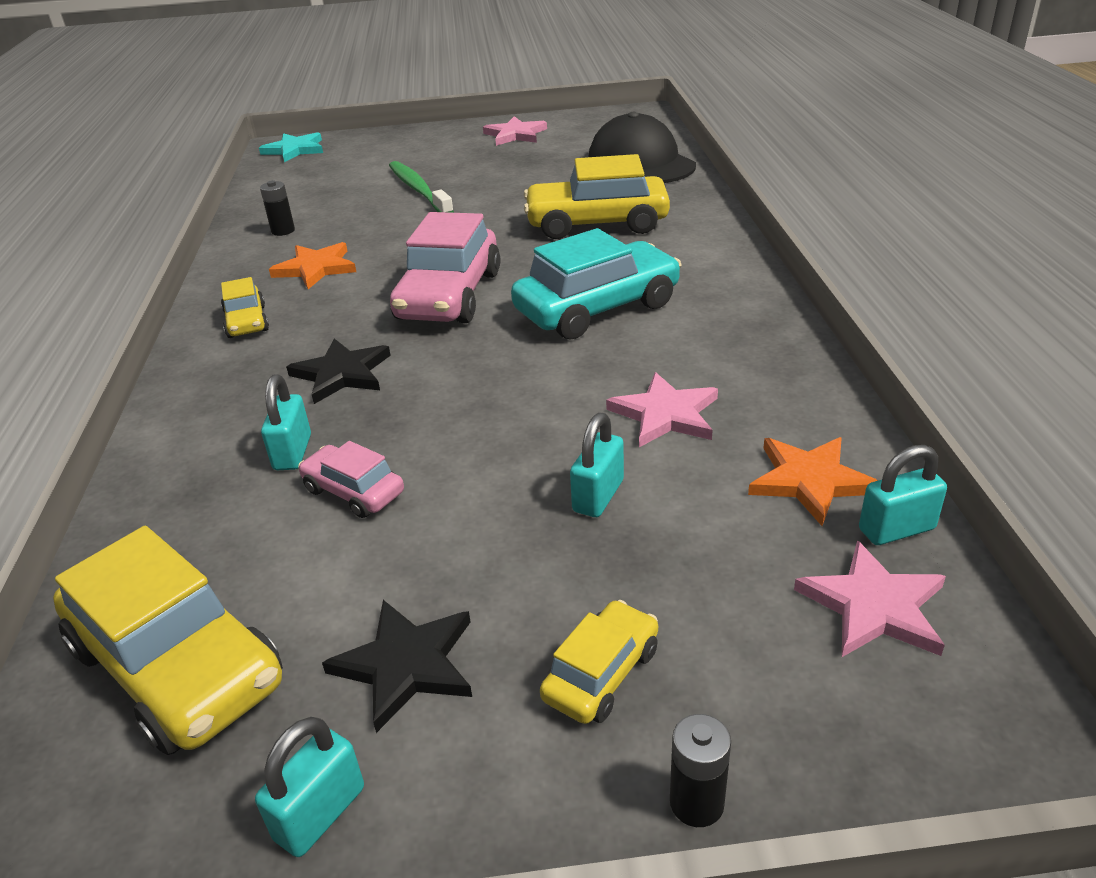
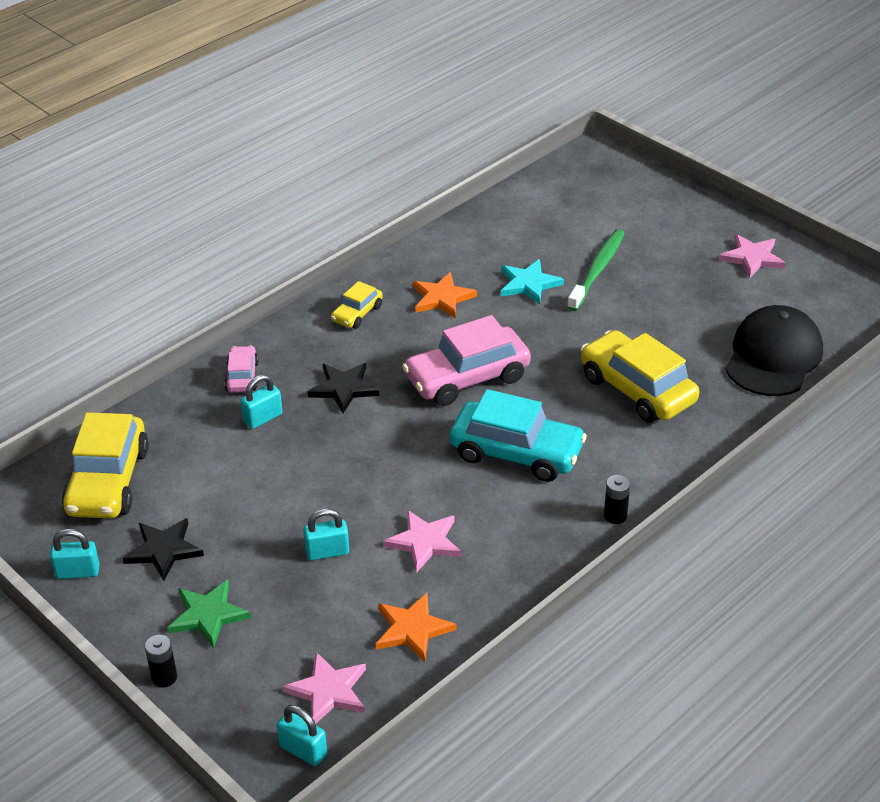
camera: 50 degrees right, 5 degrees up
(283, 231) = (473, 249): black battery -> black battery (615, 516)
(294, 150) = (595, 165): turquoise star -> turquoise star (528, 284)
(354, 491) = (253, 460): pink car -> pink car (242, 376)
(601, 674) = (208, 615): yellow car -> green star
(896, 529) = (398, 679): turquoise padlock -> turquoise padlock (303, 750)

